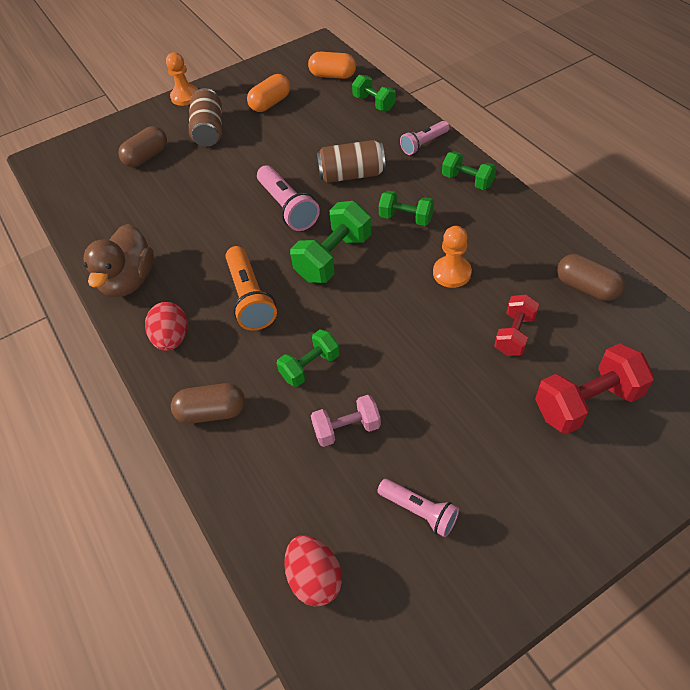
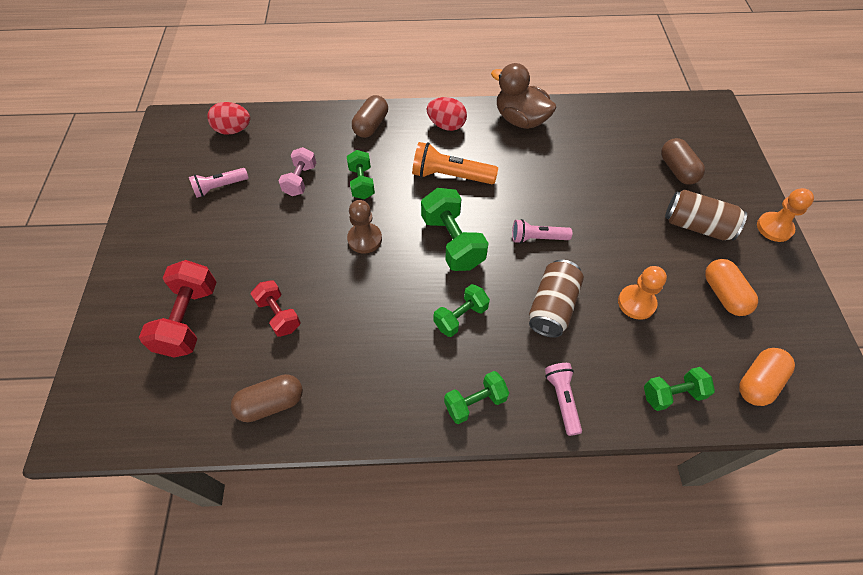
camera: 115 degrees right, 5 degrees up
(287, 208) = (537, 238): pink flashlight -> pink flashlight, size x0.64
(381, 321) = (364, 239): none -> brown pawn
(452, 273) = (371, 312): orange pawn -> orange pawn (636, 303)

